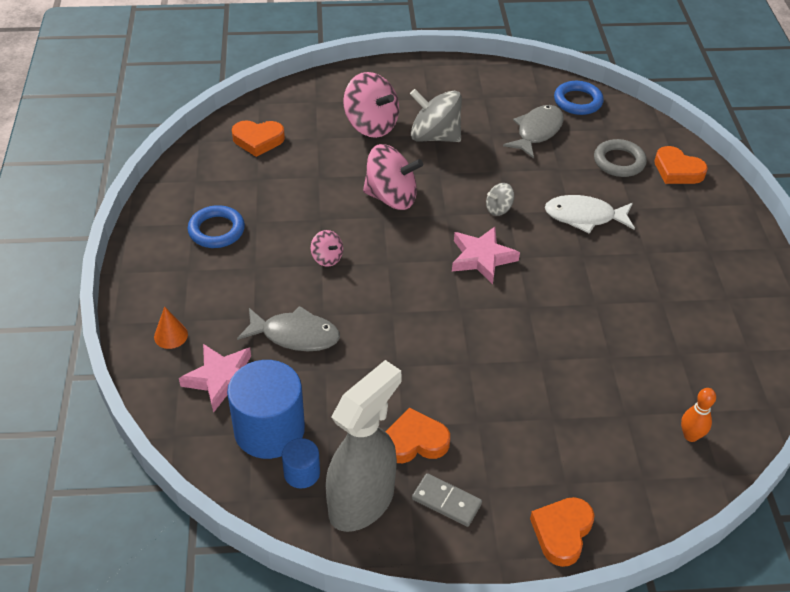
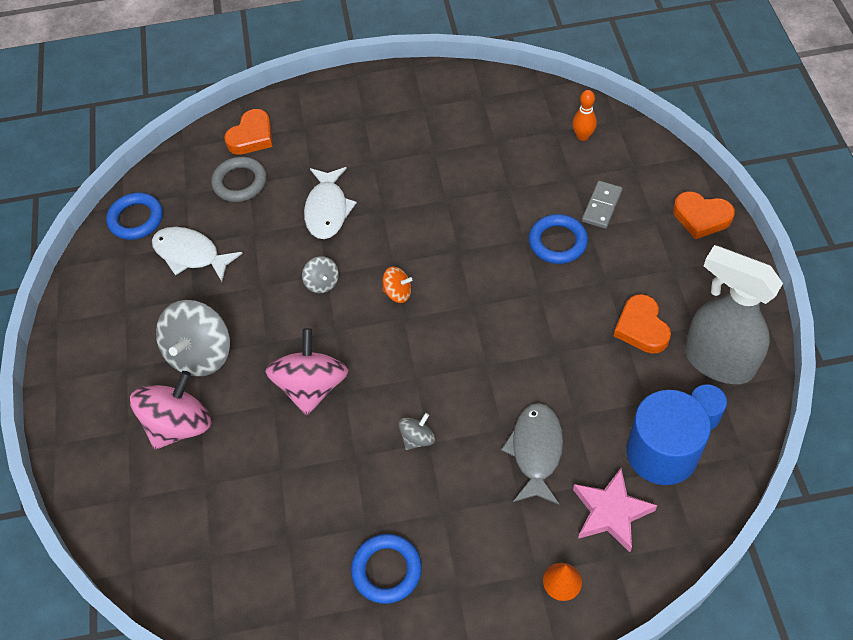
camera: 90 degrees left, 10 degrees up
(258, 140) = (211, 556): orange heart -> none
(327, 258) = (417, 438): pink spinning top -> grey spinning top
(446, 501) = (697, 298): grey domino -> grey domino (601, 206)
(482, 258) = (398, 293): pink star -> orange spinning top
(534, 388) = (557, 242): none -> blue ring
(537, 132) = (191, 254): grey fish -> white fish

